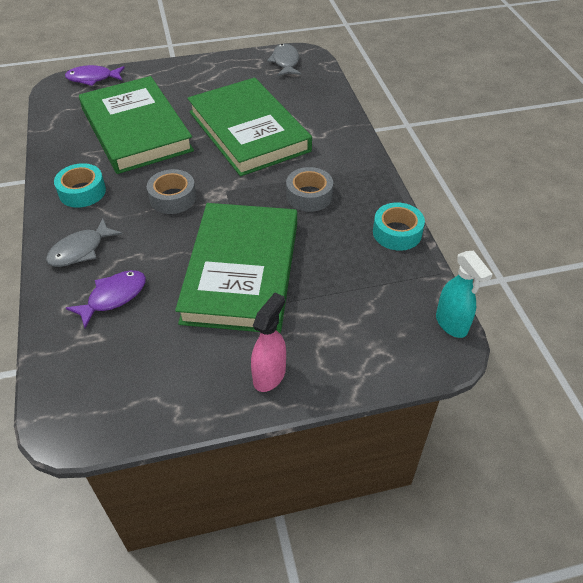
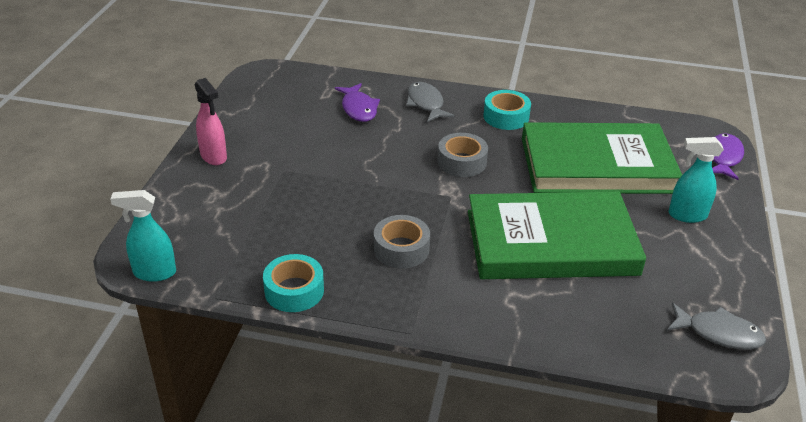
camera: 115 degrees right, 10 degrees down
(177, 84) = (687, 215): none -> turquoise spray bottle
(242, 271) = (331, 174): green book -> none

